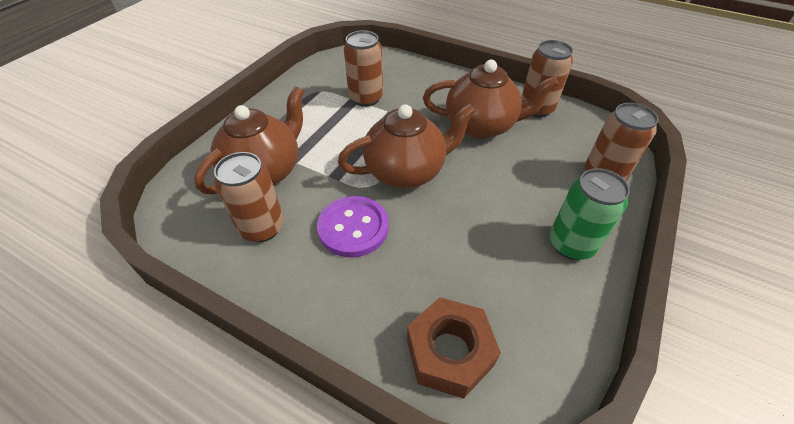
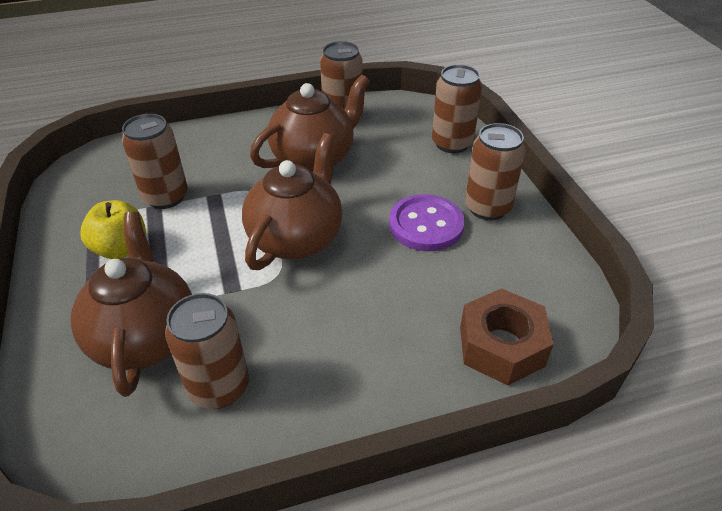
camera: 45 degrees left, 5 degrees down
(311, 114) = (121, 249): none -> yellow apple
(353, 228) = (311, 318): purple button -> purple button (426, 225)
(571, 244) = (487, 208): green can -> brown can

